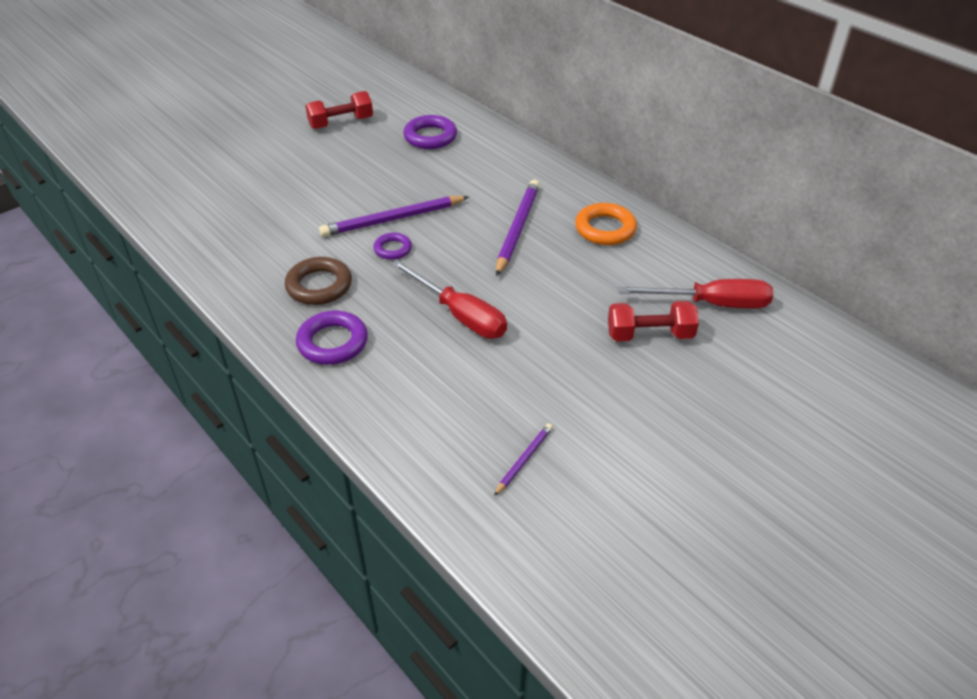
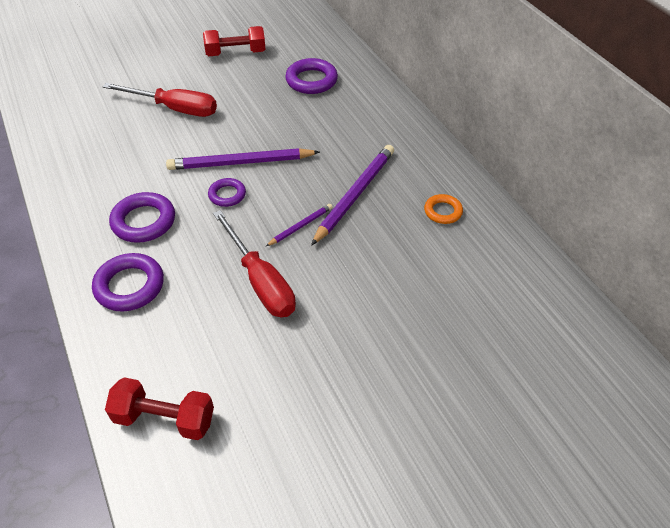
camera: 15 degrees right, 5 degrees up
(319, 286) = (144, 221): brown ring -> purple ring
(524, 460) = (255, 466): purple pencil -> purple pencil (300, 226)
(605, 229) = (443, 211): orange ring -> orange ring, size x0.61
(649, 335) = (442, 346): red dumbbell -> red dumbbell (164, 418)
(711, 304) = (523, 323): red screwdriver -> red screwdriver (174, 109)

